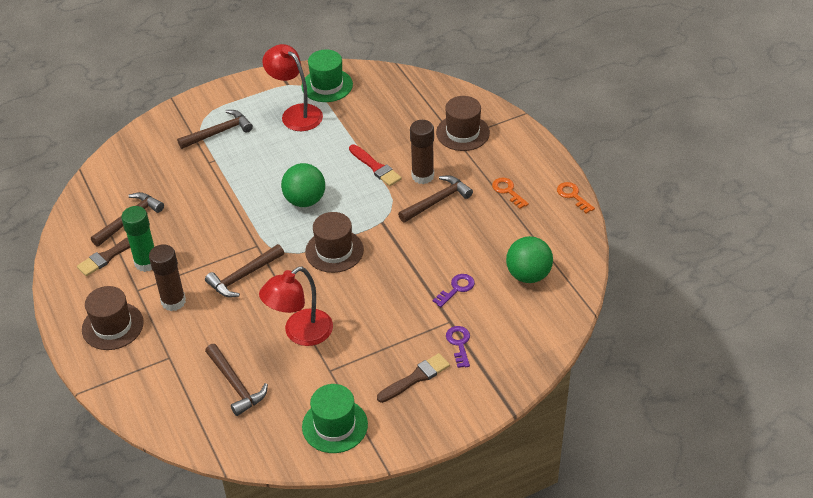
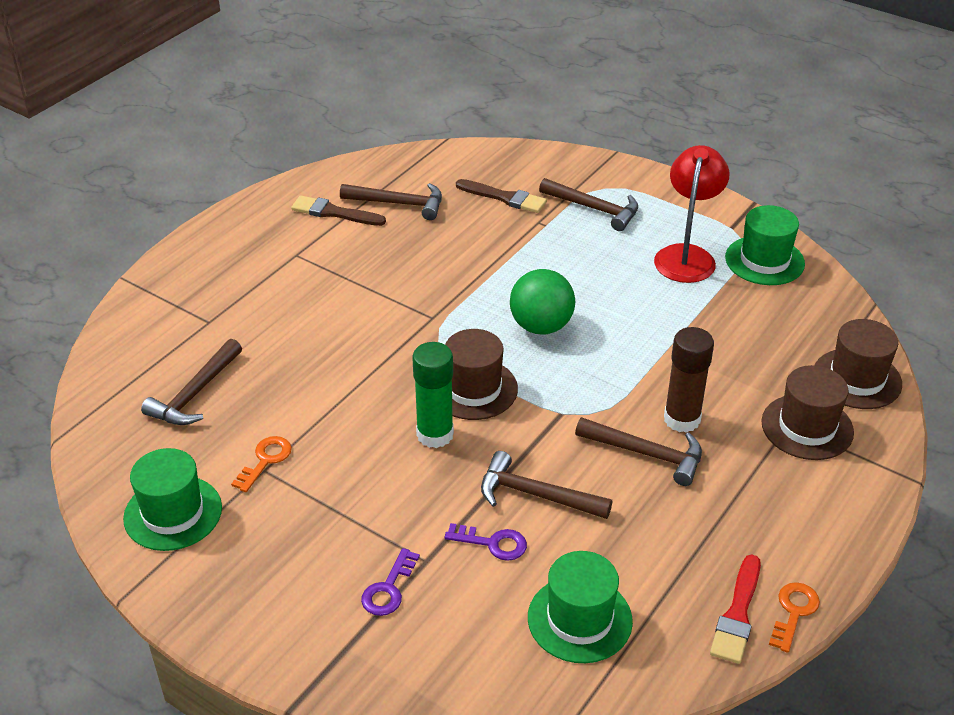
camera: 60 degrees right, 5 degrees down
(112, 326) = (231, 260): brown hat -> brown hat (857, 379)
(146, 263) = (342, 243): green glue stick -> green glue stick (435, 434)
(173, 301) = (296, 289): brown glue stick -> none
(243, 276) = (373, 327): brown hammer -> brown hammer (536, 495)
(300, 333) = (311, 416): red lamp -> none
(375, 167) = (657, 366): red brush -> red brush (737, 614)
(416, 378) = (298, 564): brown brush -> brown brush (504, 198)
(459, 344) = (388, 588): purple key -> purple key turned 150 degrees clockwise
(508, 191) = (733, 526): orange key -> orange key (265, 460)
(528, 275) = (579, 619): green ball -> green hat

